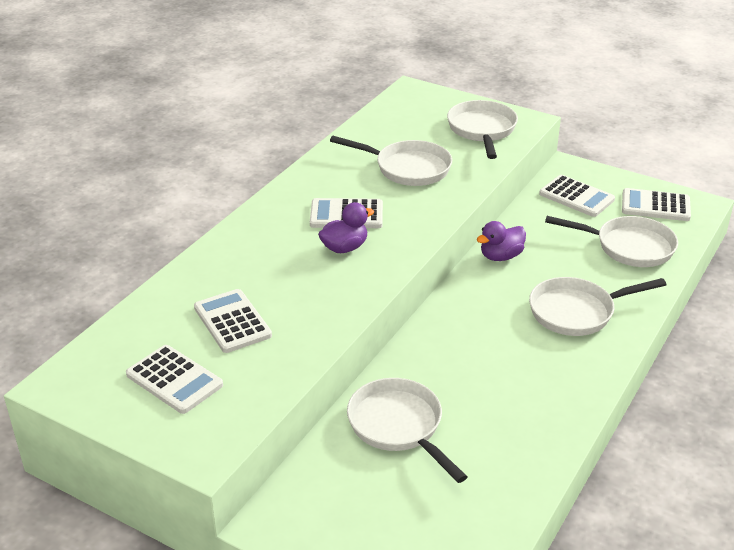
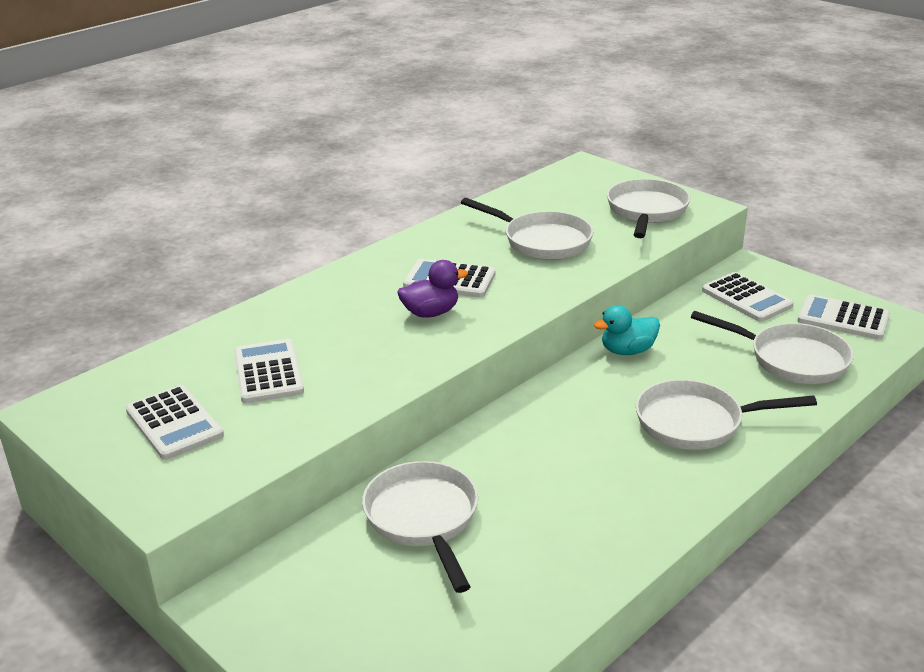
camera: 15 degrees right, 5 degrees down
(501, 256) = (627, 351): purple duck -> turquoise duck

